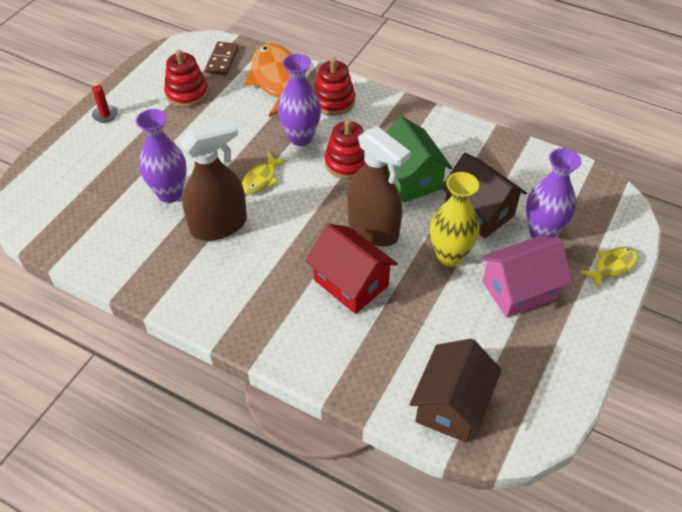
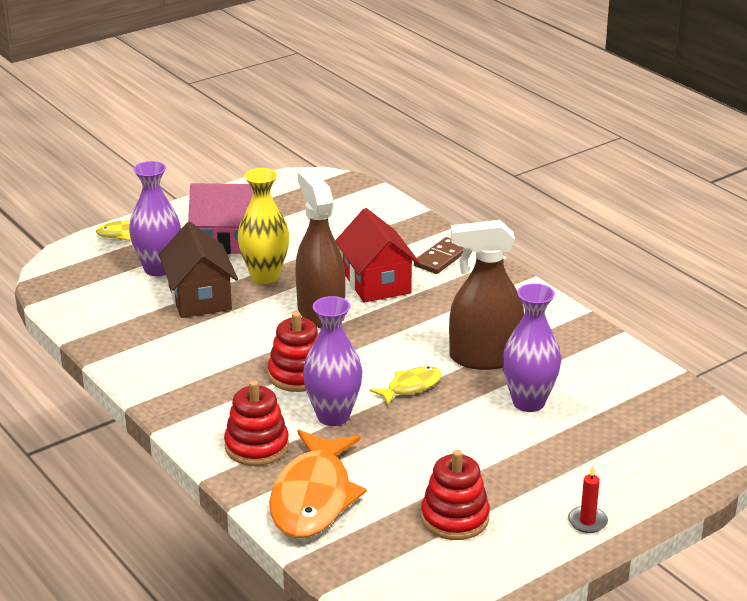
camera: 155 degrees left, 20 degrees down
(222, 60) = (375, 555): brown domino -> brown domino (441, 258)
(410, 178) = (240, 342): green house -> none
(451, 405) = (353, 202): brown house -> none

